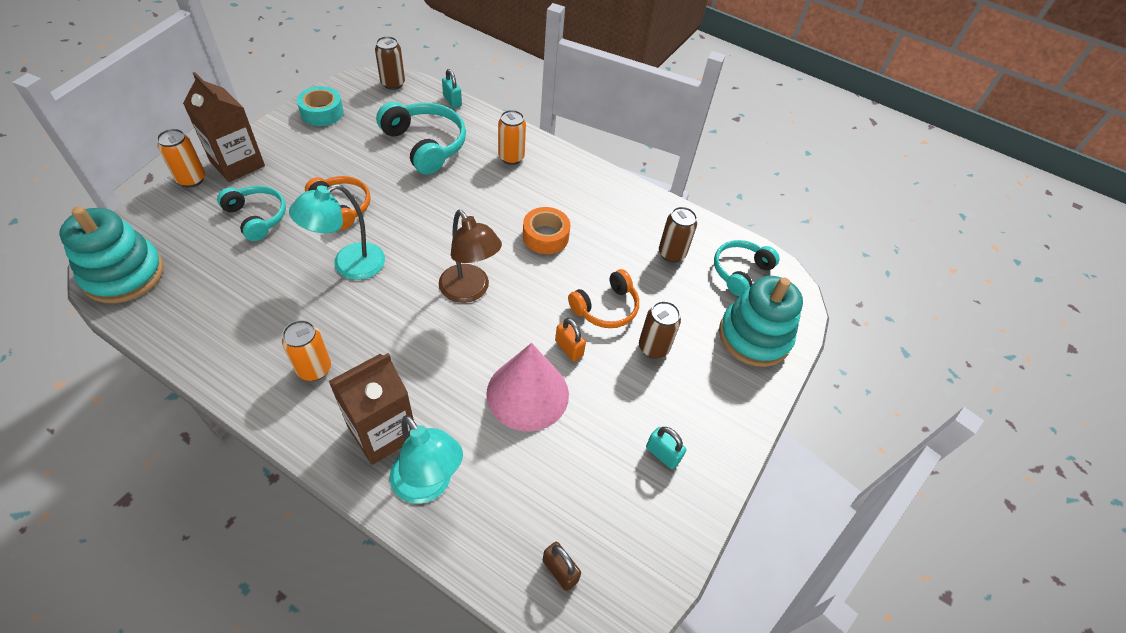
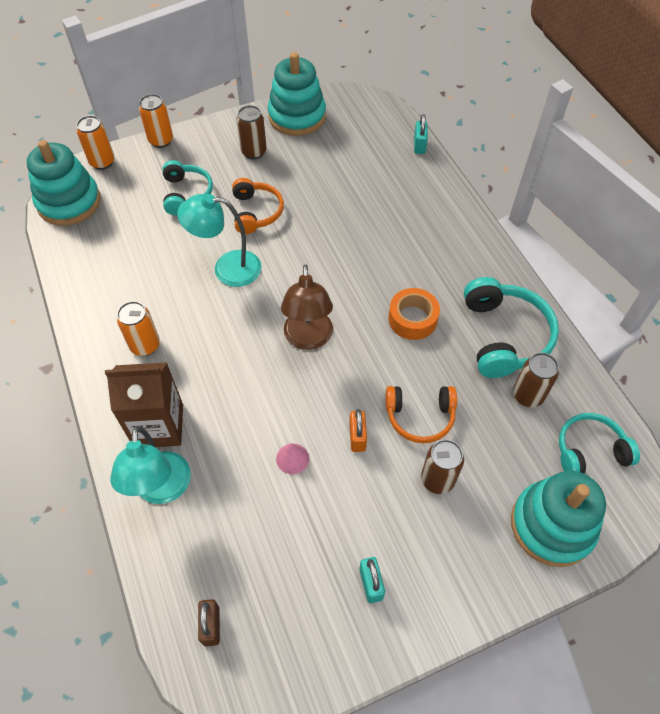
camera: 40 degrees right, 5 degrees up
(237, 164) = (202, 140): brown carton -> none
(322, 112) = (297, 116): turquoise tape -> turquoise stacking toy
(393, 83) = (376, 109): brown can -> brown can (254, 152)
(425, 145) = (364, 181): turquoise headphones -> turquoise headphones (504, 336)
(511, 157) = (435, 225): orange can -> orange can (102, 162)
(527, 393) = (292, 458): pink cone -> pink cone, size x0.40

